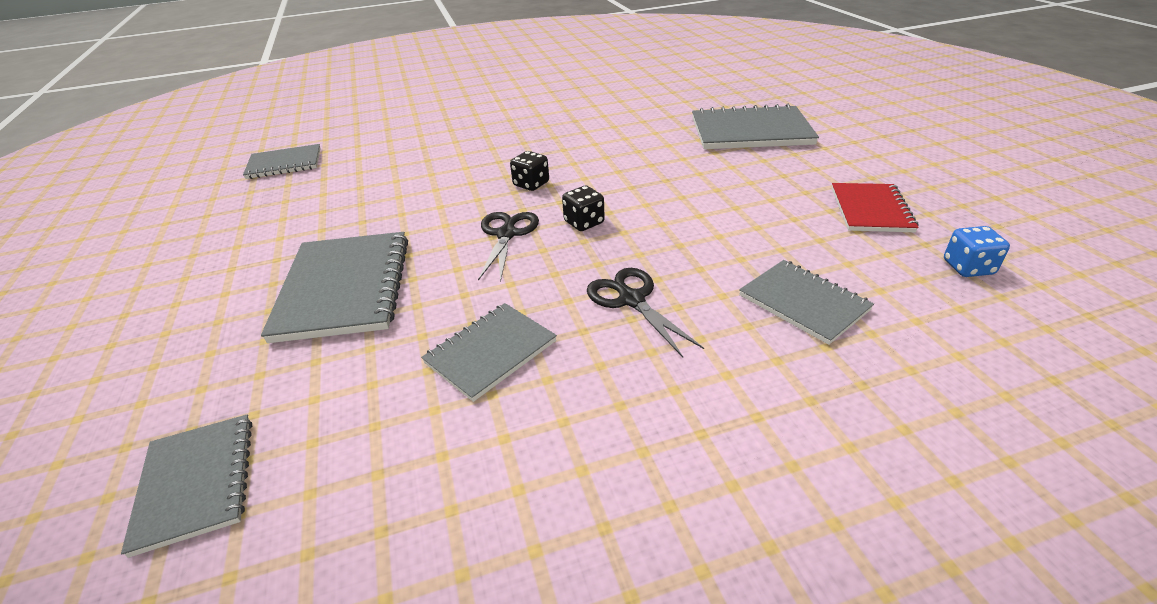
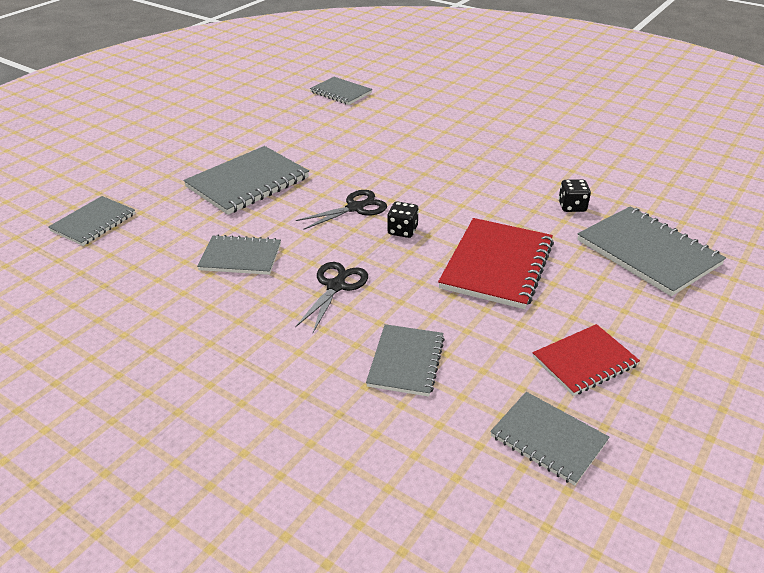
camera: 50 degrees right, 0 degrees up
(531, 184) = (425, 188): black dice -> black dice (572, 206)
(697, 196) = (497, 265): none -> red notebook
(968, 267) = (548, 439): blue dice -> grey notebook

